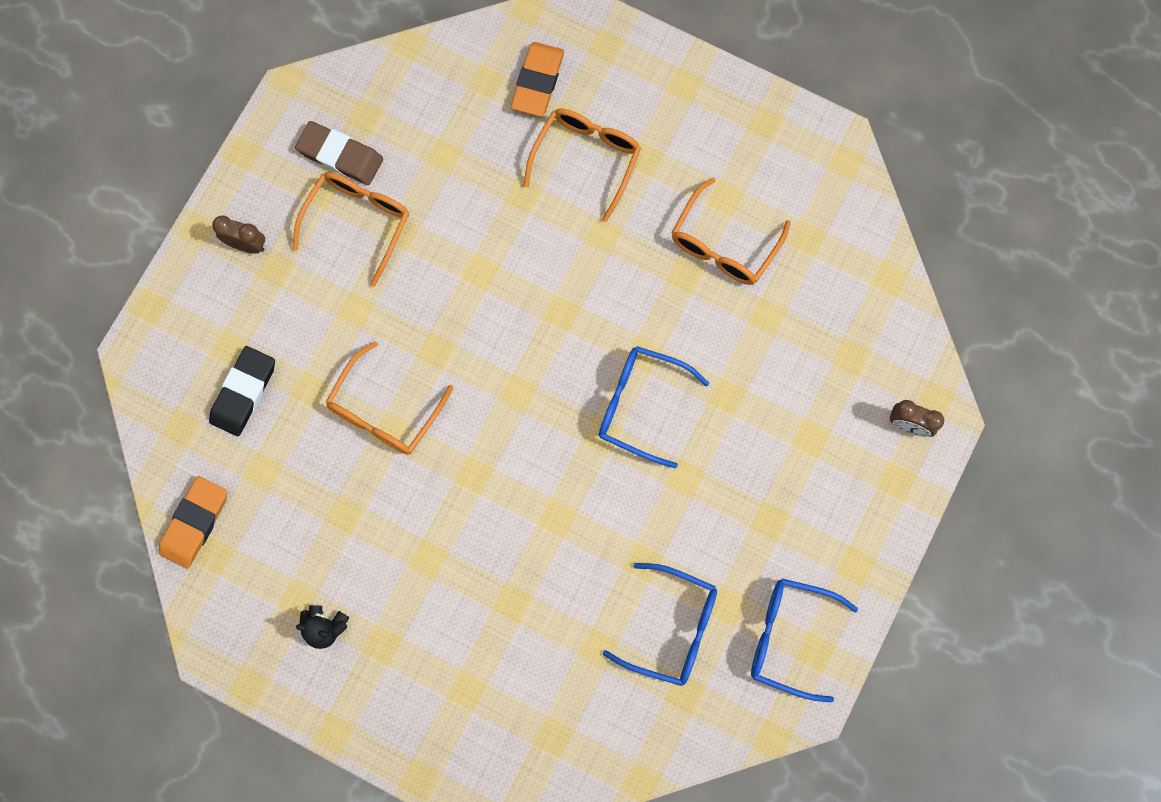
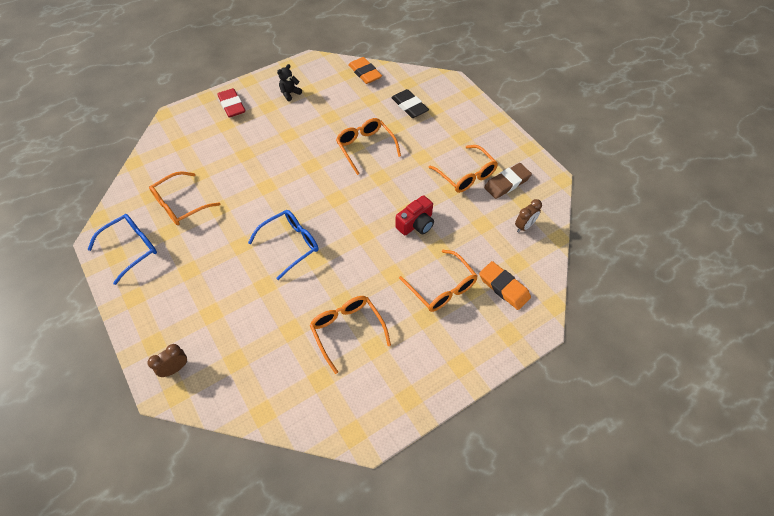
camera: 120 degrees right, 20 degrees down
(246, 245) = (480, 132): brown clock -> brown clock (524, 226)
(414, 714) = (232, 105): none -> red eraser
(497, 248) = (416, 224): none -> red camera
(672, 628) = (180, 205): blue glasses -> orange glasses

